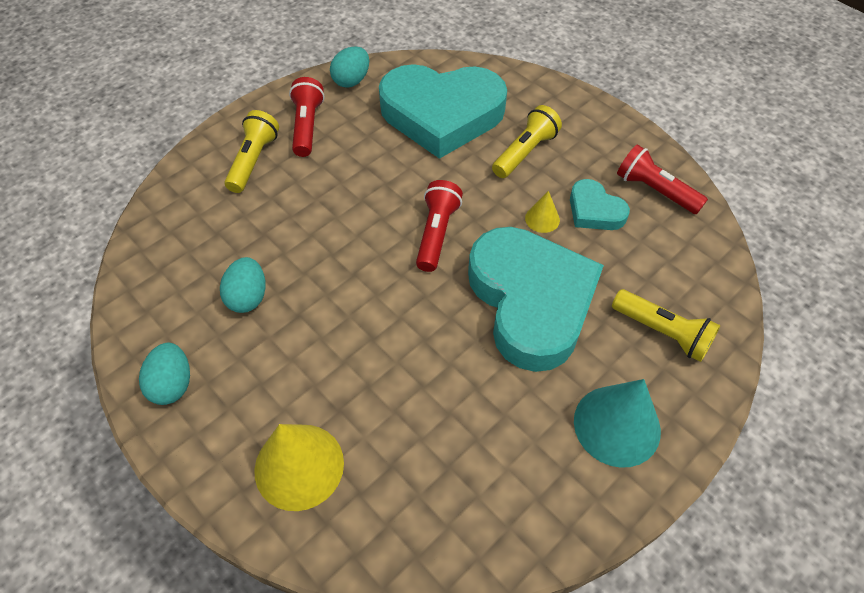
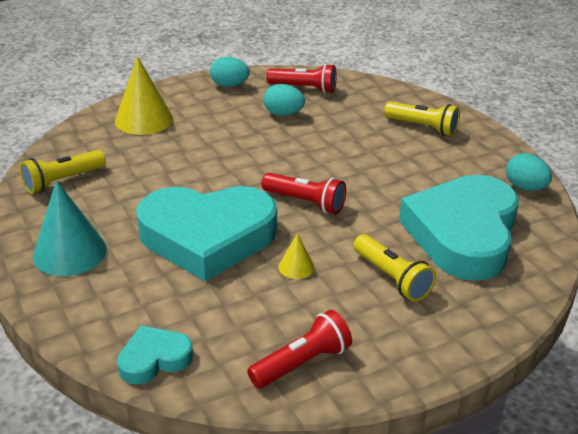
camera: 105 degrees right, 20 degrees down
(307, 126) = (460, 156): red flashlight -> red flashlight (304, 88)
(594, 210) = (292, 305): turquoise heart -> turquoise heart (154, 359)
(663, 332) = (130, 306): yellow flashlight -> yellow flashlight (63, 181)

